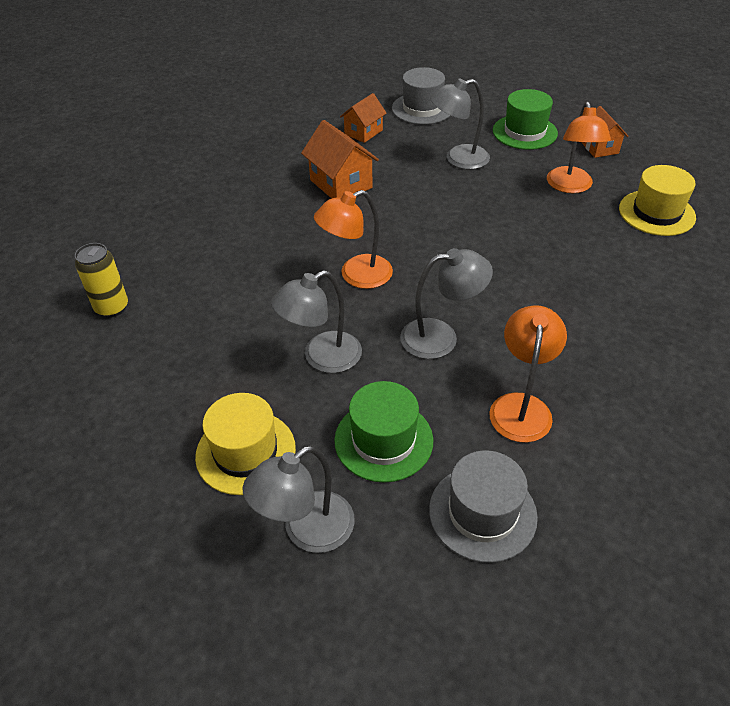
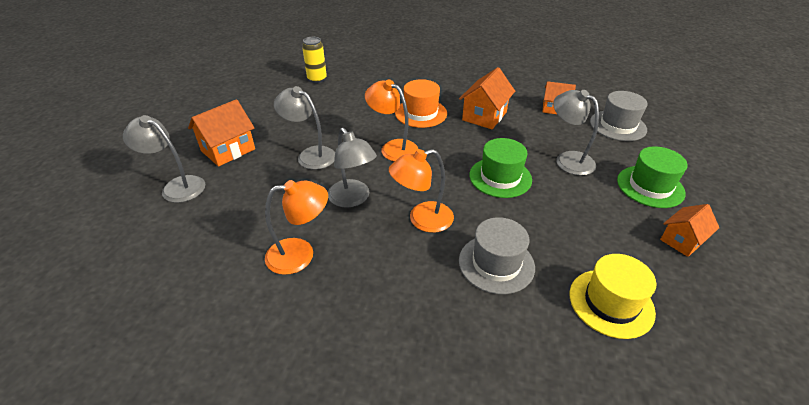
camera: 65 degrees right, 5 degrees down
(245, 452) = (228, 150): yellow hat -> orange house
(295, 230) = (421, 113): none -> orange hat
(383, 440) = (250, 197): green hat -> green hat (500, 177)
(482, 513) = (199, 255): grey hat -> grey hat (496, 263)
(570, 186) = (595, 232): orange lamp -> orange lamp (422, 220)

